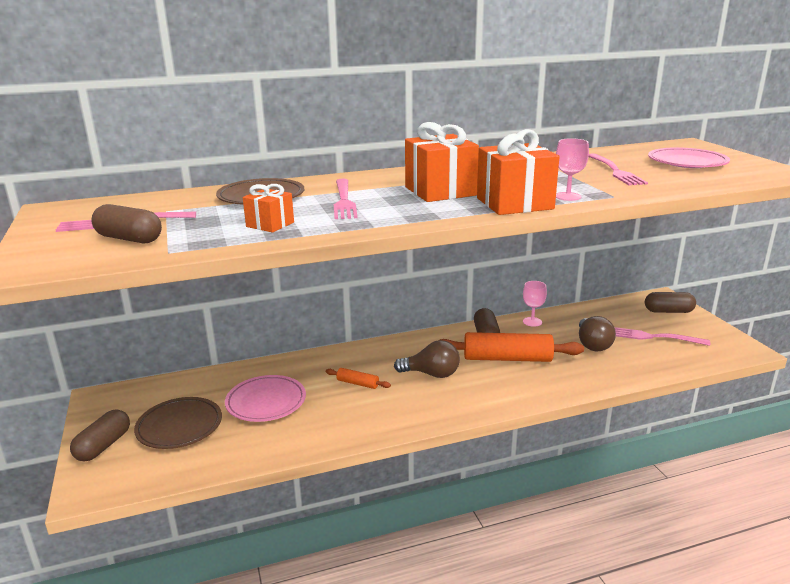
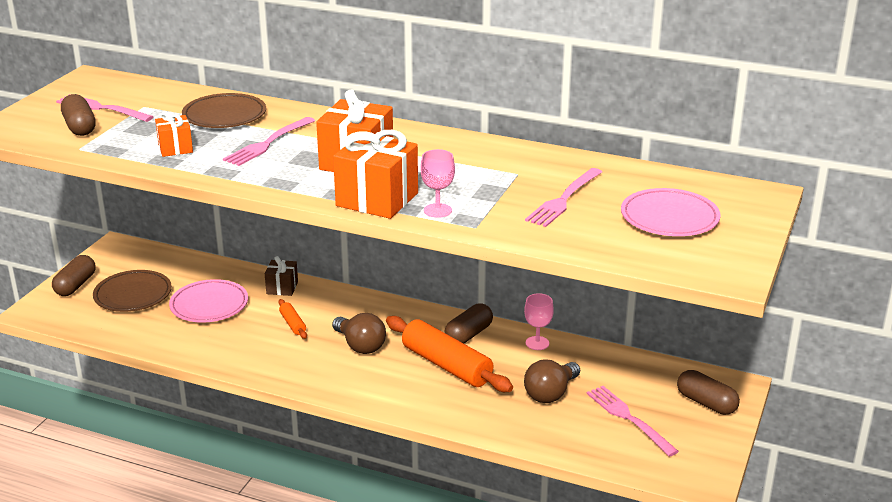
camera: 40 degrees right, 5 degrees up
(103, 446) = (75, 285): brown capsule -> brown capsule turned 45 degrees counterclockwise
(306, 364) = (282, 288): none -> brown gift

